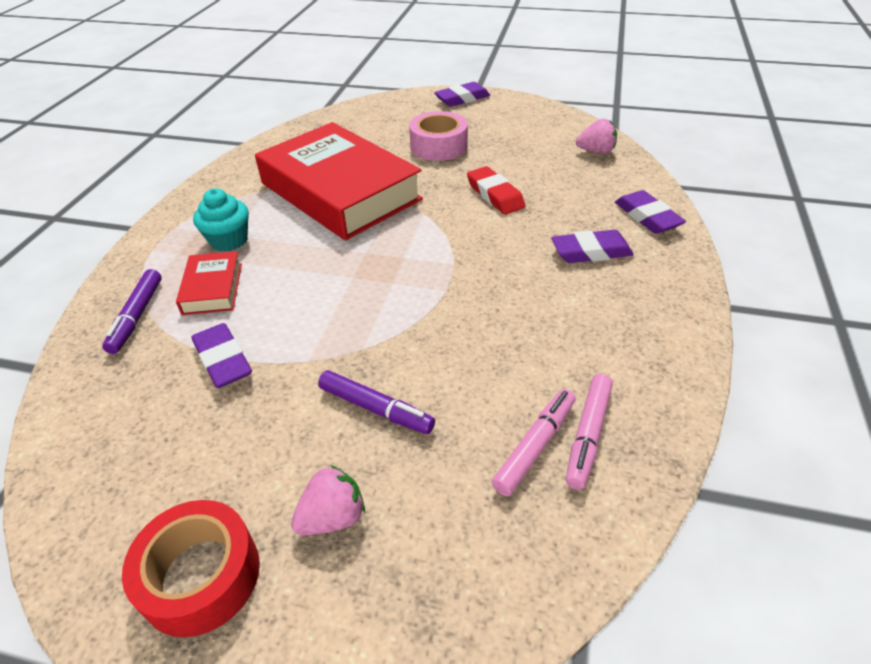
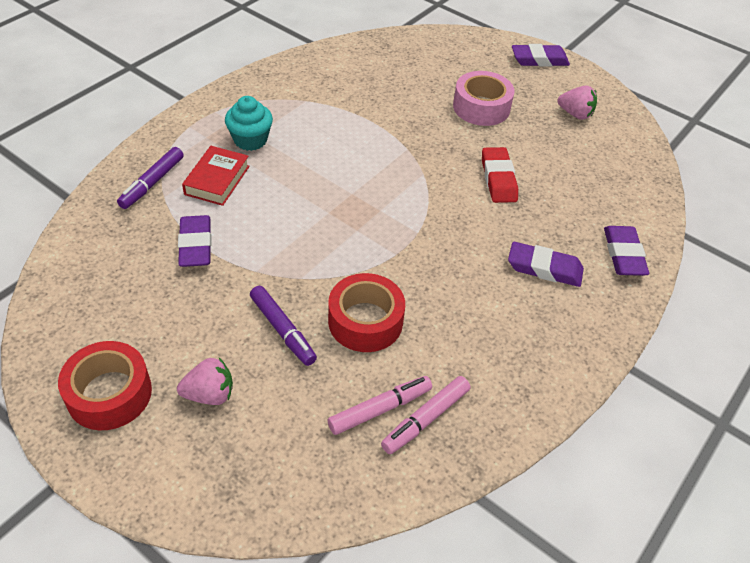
camera: 20 degrees right, 5 degrees up
(340, 191) = (365, 125): red book -> none
(458, 364) = (365, 321): none -> red tape
(596, 151) = (628, 167): pink strawberry -> pink strawberry (575, 114)

